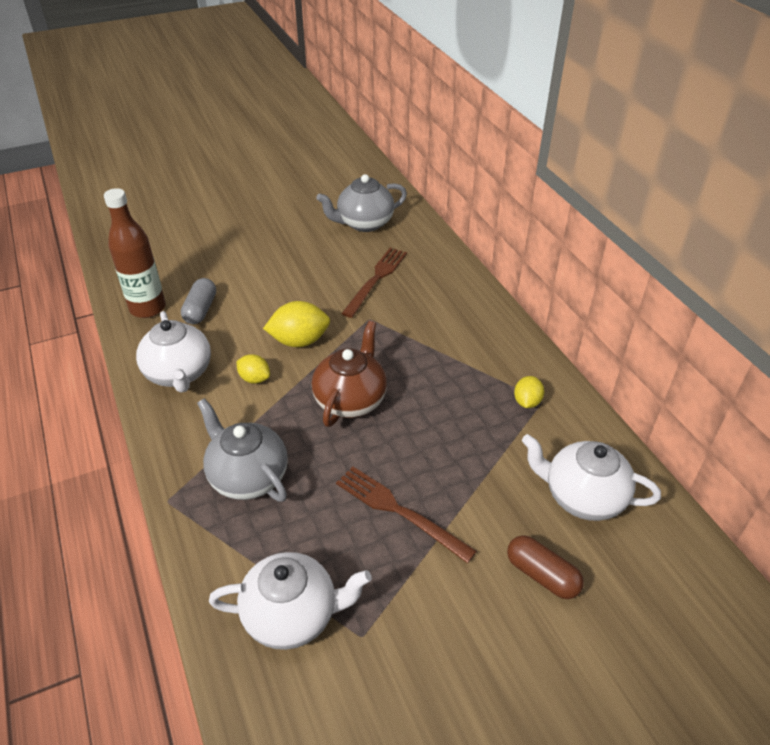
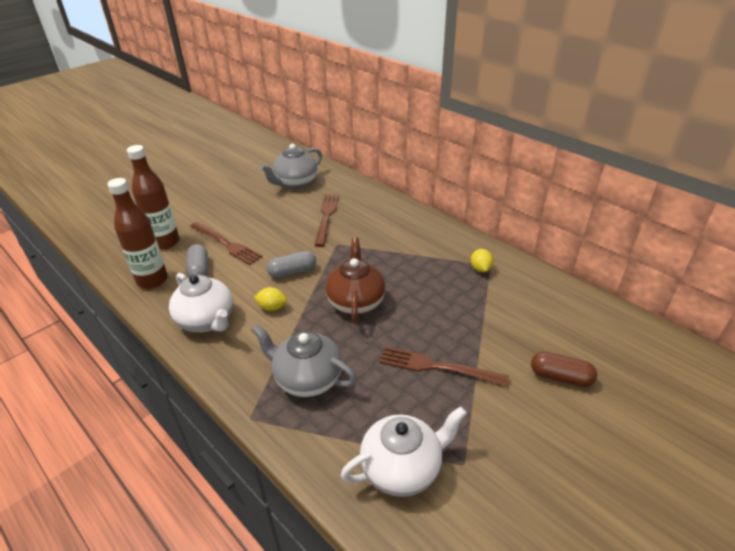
camera: 20 degrees left, 5 degrees down
(182, 265) = (165, 242): none -> brown bottle
(245, 284) = (226, 244): none -> brown fork
(299, 341) = (292, 272): yellow lemon -> grey capsule
(582, 496) = (554, 318): white teapot -> none

